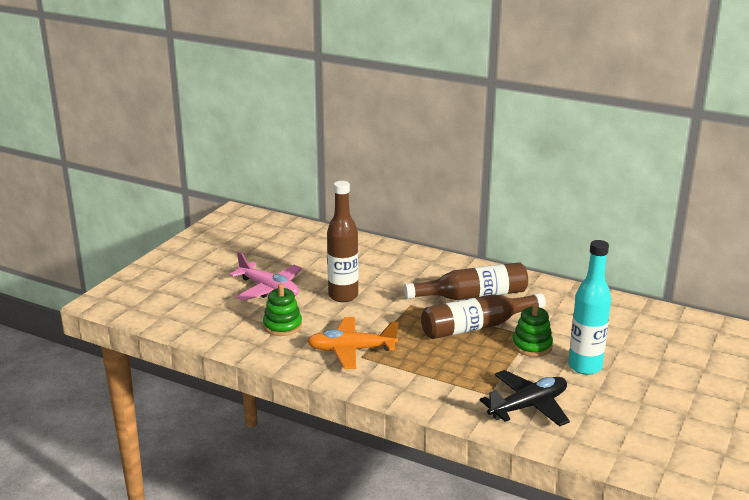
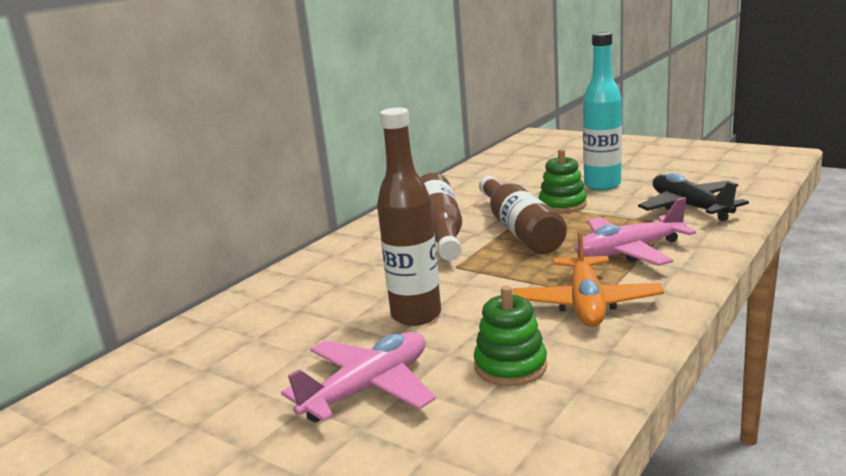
camera: 80 degrees left, 5 degrees down
(432, 370) = (629, 251): none -> pink plane

